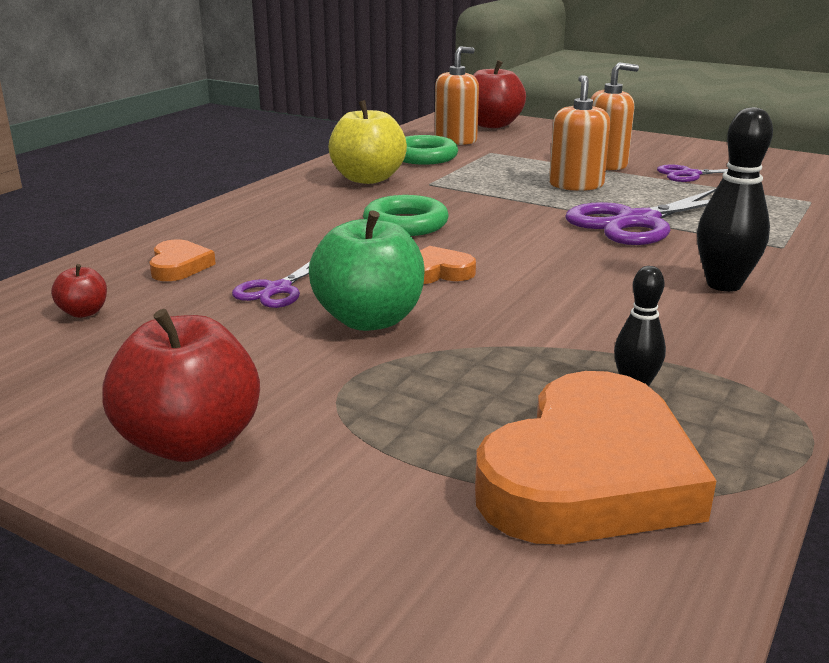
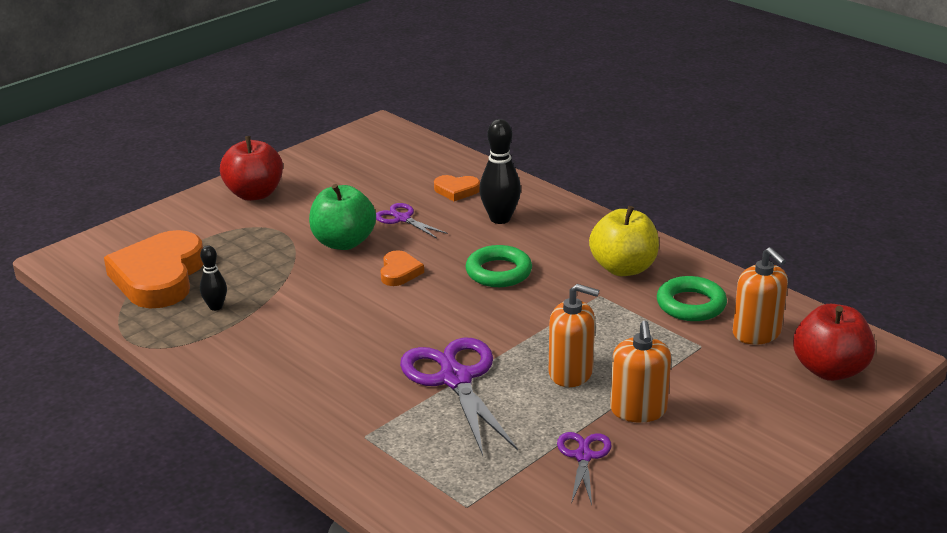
camera: 105 degrees right, 5 degrees up
(84, 312) = (403, 167): red apple -> none
(589, 475) = (159, 277): orange heart -> orange heart turned 45 degrees clockwise
(723, 285) = (313, 379): black bowling pin -> black bowling pin (500, 219)

